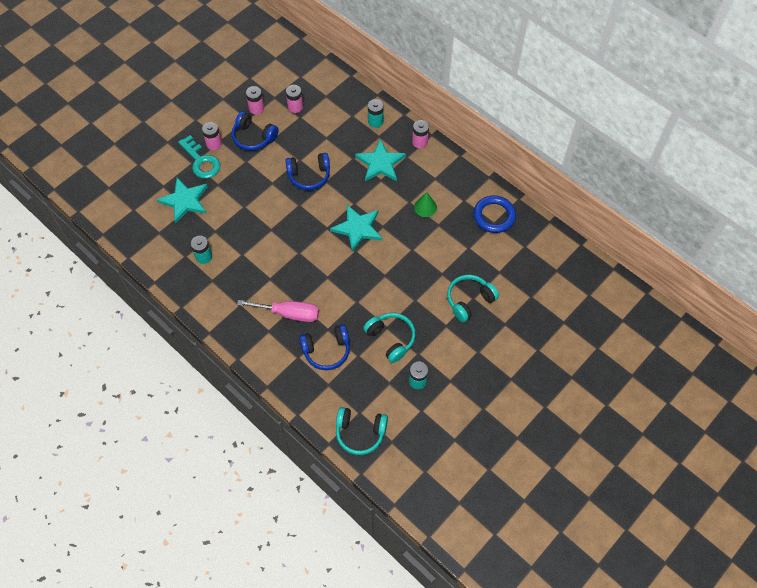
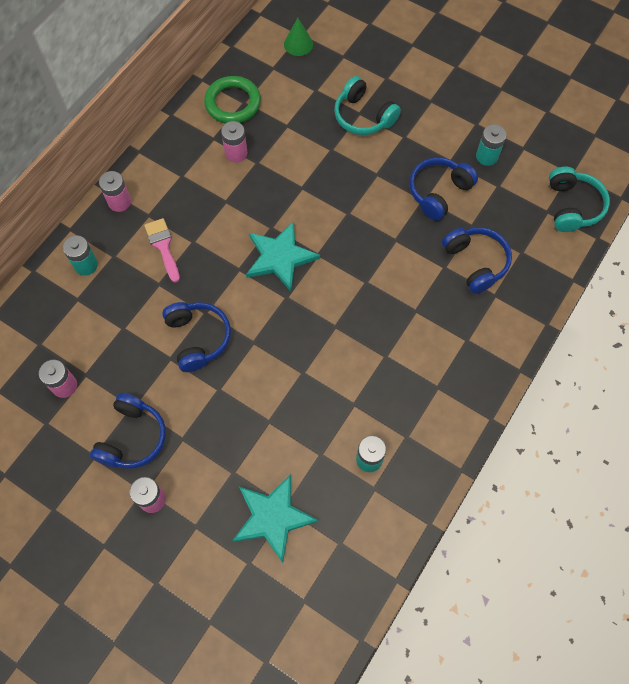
camera: 100 degrees left, 5 degrees up
(201, 161) = (190, 511): turquoise key -> none
(256, 108) = (71, 447): pink battery -> pink battery (236, 153)
(289, 313) = (434, 319): pink screwdriver -> none
(380, 163) = (163, 246): turquoise star -> pink brush
(391, 339) = (438, 192): turquoise headphones -> blue headphones
(425, 207) = (231, 181): green cone -> green cone (298, 44)
(494, 216) = (233, 103): blue ring -> green ring

